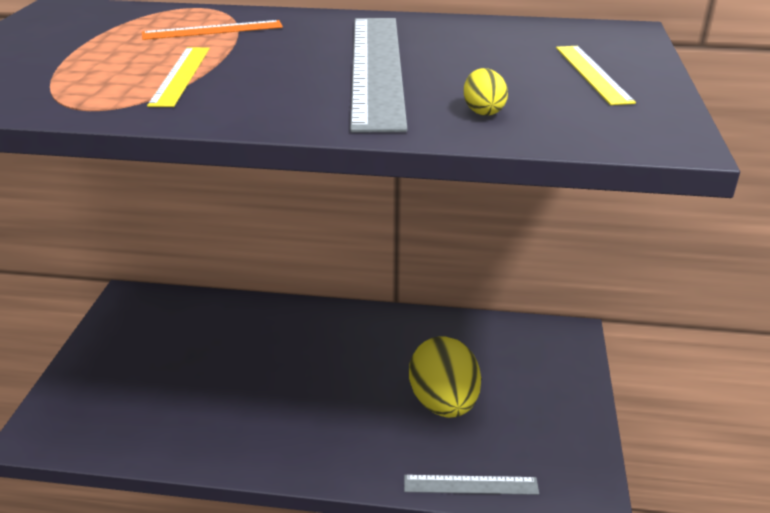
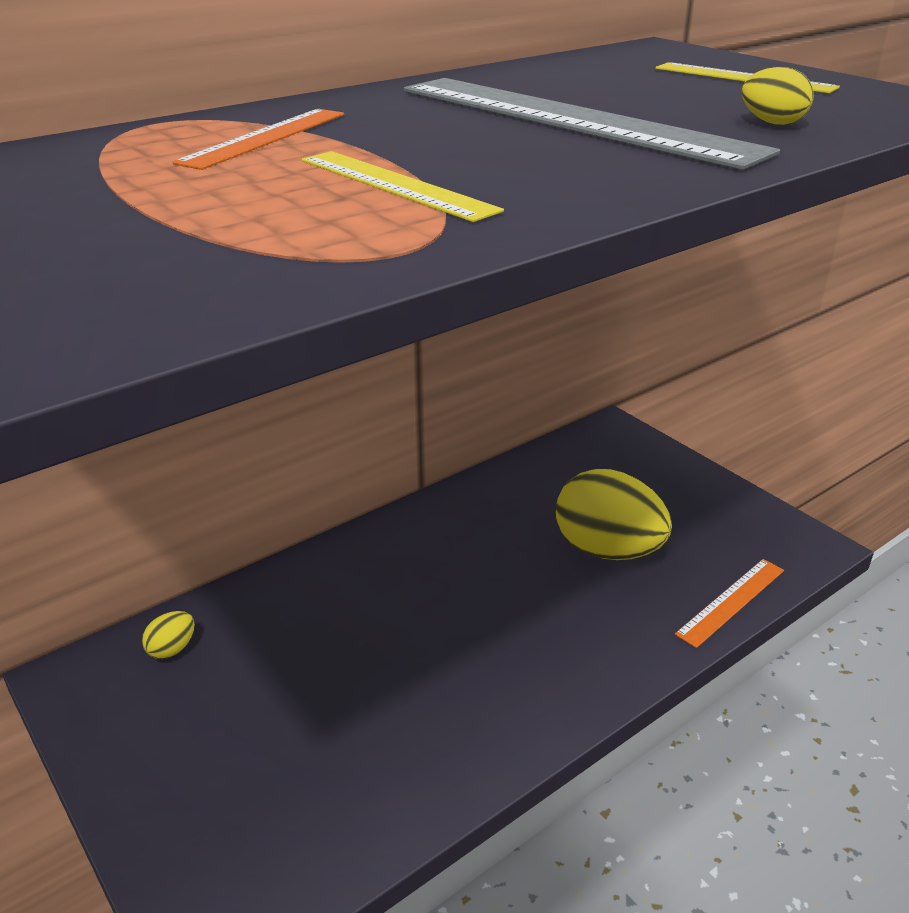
camera: 45 degrees left, 0 degrees up
(175, 310) = (172, 649): none -> yellow egg
(470, 485) = (731, 601): grey ruler -> orange ruler

